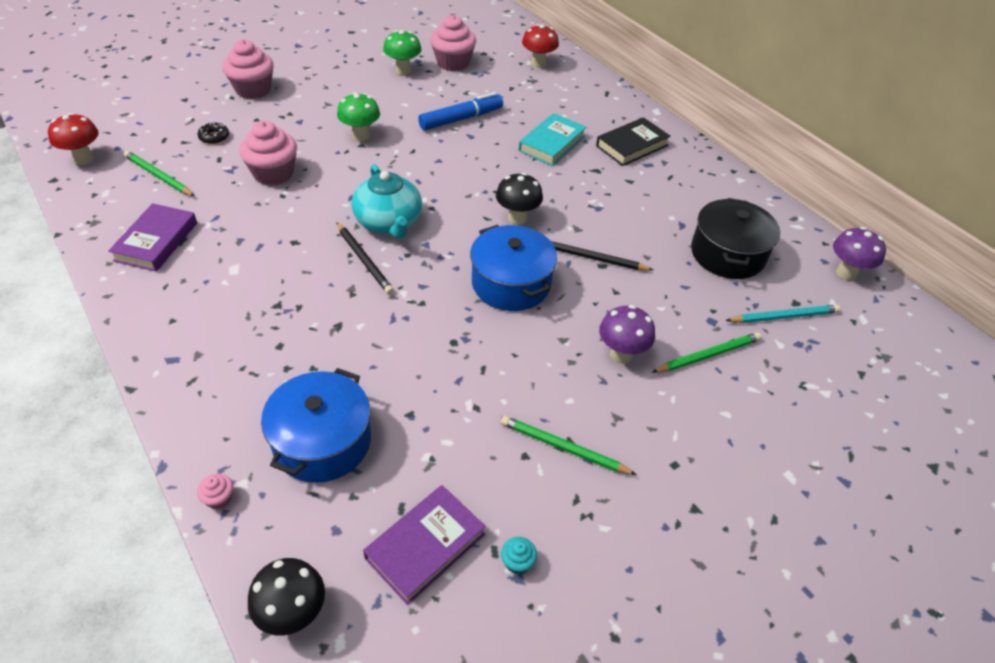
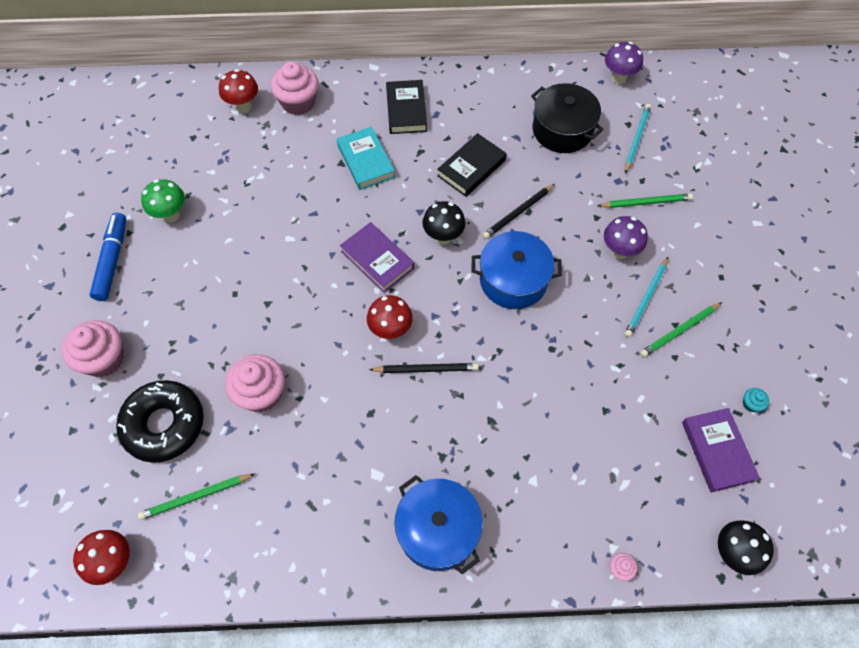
camera: 55 degrees left, 15 degrees up
(156, 241) = (298, 528): purple book -> purple book (377, 260)
(214, 137) = (164, 424): black donut -> black donut, size x2.49
(322, 441) = (602, 479): blue pot -> blue pot (438, 530)
(361, 136) = (253, 297): green mushroom -> none
(389, 222) = (390, 330): turquoise teapot -> red mushroom
(453, 63) = (190, 169): pink cupcake -> pink cupcake (298, 102)
(461, 119) = (284, 208): blue marker -> blue marker (112, 260)
(580, 400) = (646, 299): none -> turquoise pencil
(612, 208) = (471, 168): none -> black book
(708, 355) = (646, 202): green pencil -> green pencil turned 75 degrees clockwise

